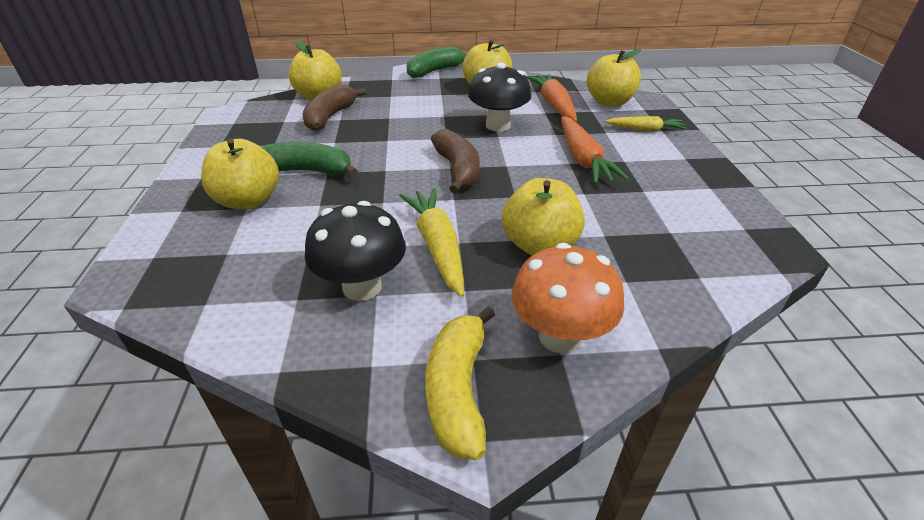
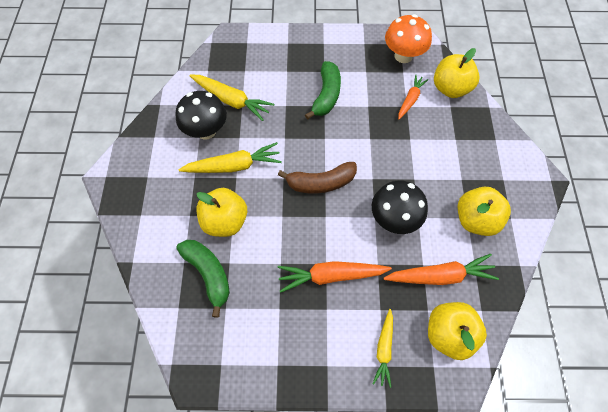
camera: 95 degrees right, 25 degrees up
(248, 201) = (293, 70): yellow apple -> none
(295, 262) = (231, 100): none -> yellow carrot
(330, 117) = (410, 99): brown banana -> orange carrot
(435, 71) = (520, 177): green banana -> green banana (208, 274)
(458, 390) = (132, 169): yellow banana -> none
(559, 336) = (151, 216): orange mushroom -> orange mushroom (403, 56)

